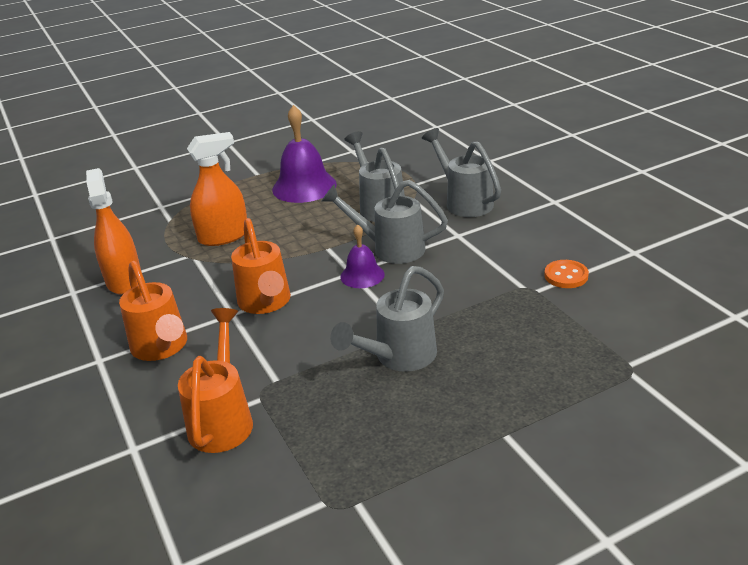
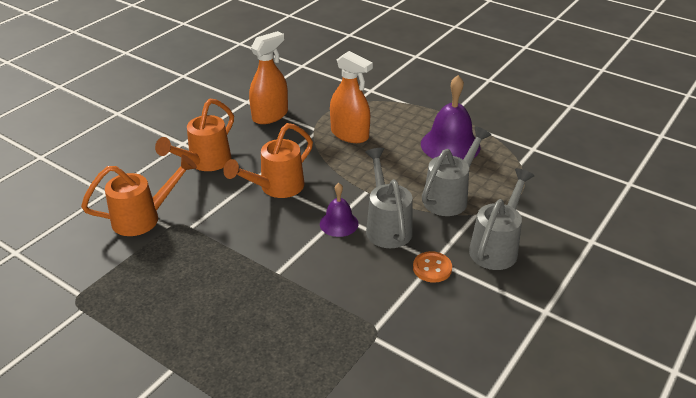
camera: 60 degrees right, 5 degrees up
(398, 358) = (240, 279): grey watering can -> none
(566, 276) = (411, 354): orange button -> orange button (432, 268)

